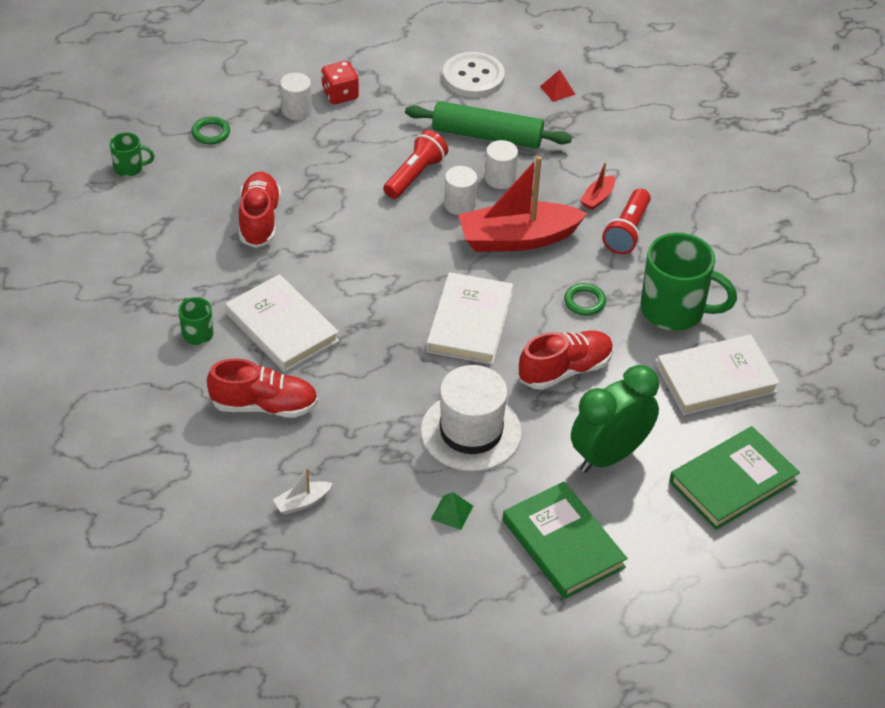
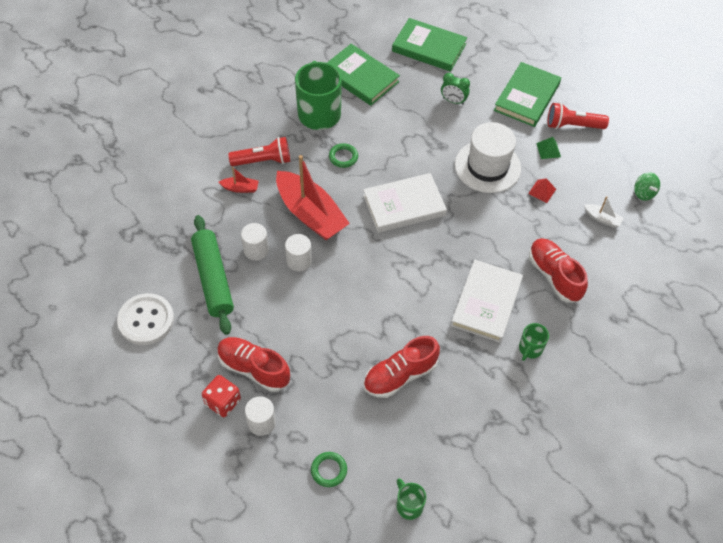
camera: 120 degrees left, 10 degrees up
(304, 575) = (643, 193): none -> green spinning top
(415, 175) = (286, 302): red flashlight -> red flashlight (573, 125)
(557, 90) = (132, 259): red pyramid -> red pyramid (542, 191)
(565, 370) = (406, 144): red shoe -> red shoe (254, 369)
(609, 455) = (453, 101): green clock -> green clock, size x0.49
(716, 379) = (360, 77): white book -> green book

